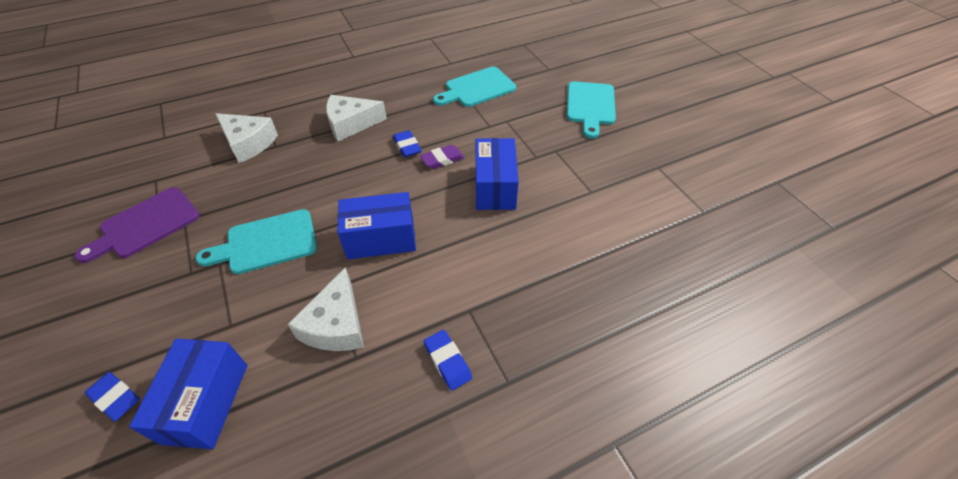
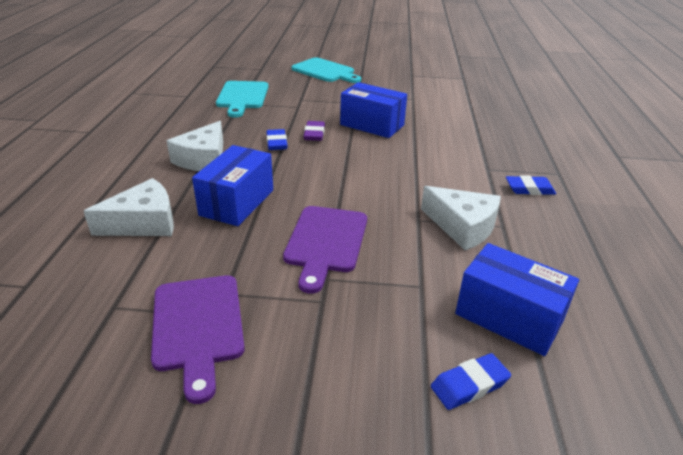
camera: 60 degrees left, 15 degrees down
(266, 242) = (325, 242): turquoise cutting board -> purple cutting board
(381, 238) = (381, 183): blue box -> blue box (237, 202)
(407, 146) = (276, 143): blue eraser -> blue eraser turned 75 degrees clockwise

